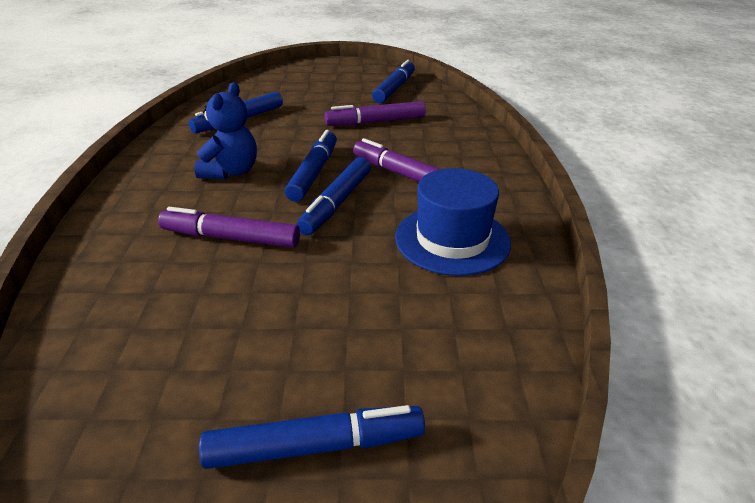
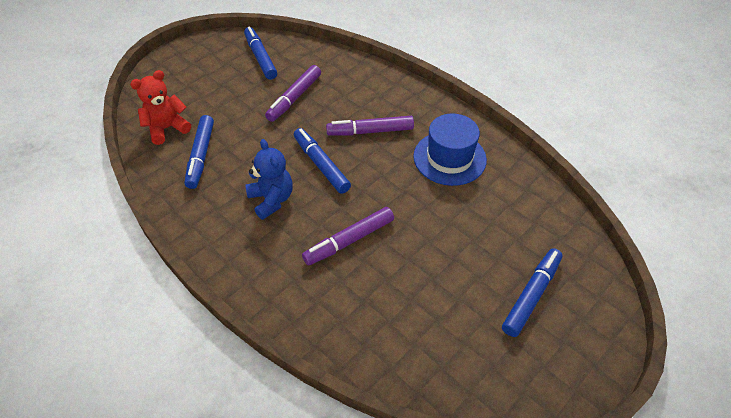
camera: 45 degrees left, 15 degrees up
(249, 96) = (167, 128): none -> red teddy bear
(336, 203) = (366, 177): blue marker -> none

